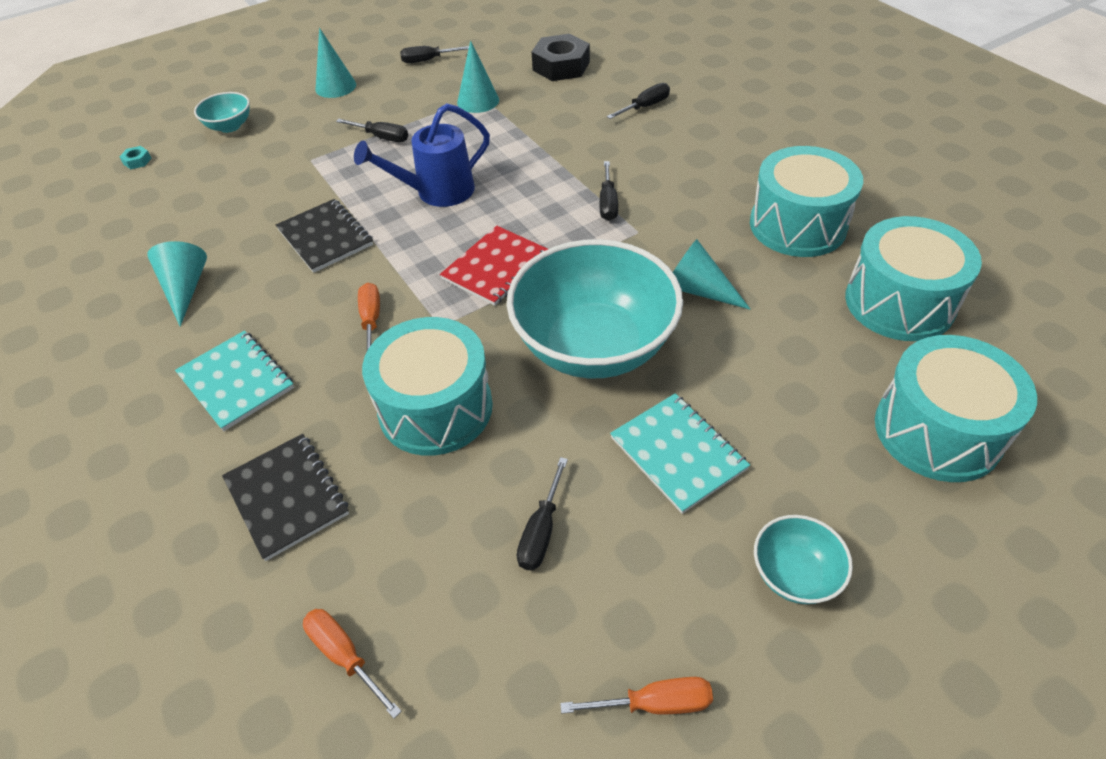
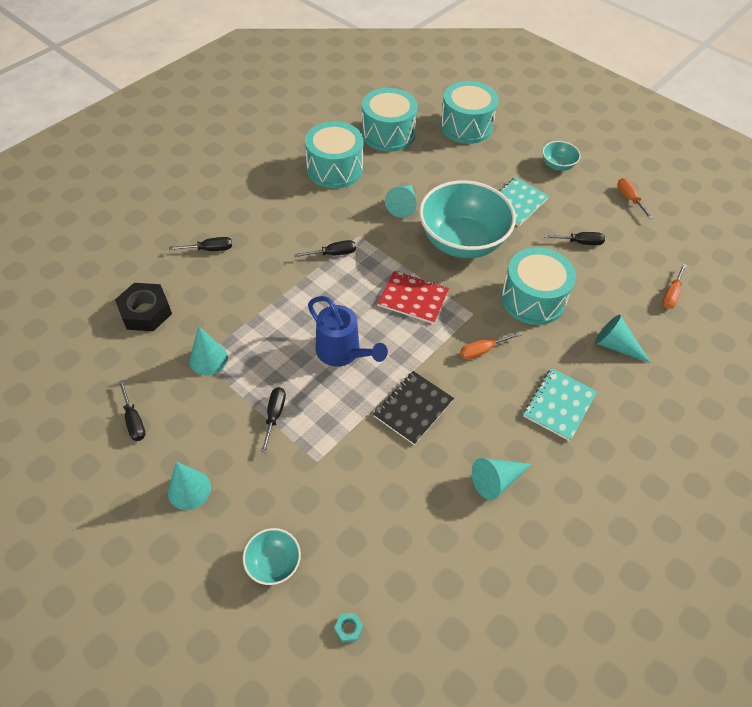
camera: 110 degrees left, 5 degrees up
(287, 496) = (616, 346): black notebook -> turquoise cone
(645, 107) = (209, 249): black screwdriver -> black screwdriver turned 135 degrees clockwise

